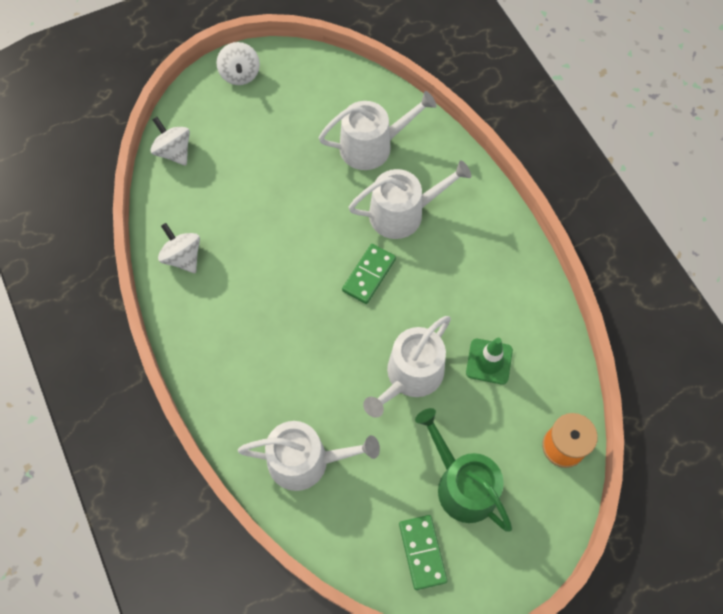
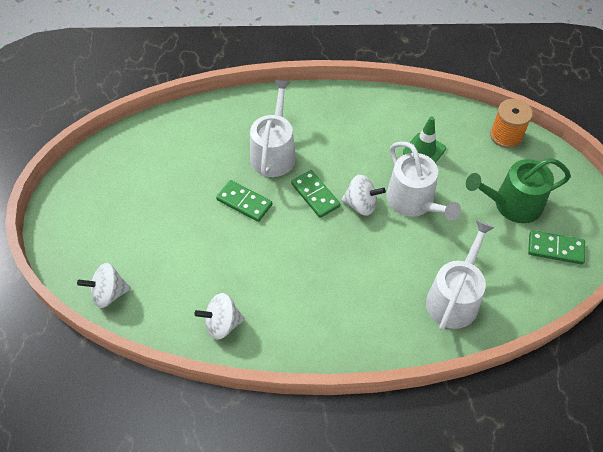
camera: 65 degrees left, 10 degrees down
(240, 74) = (65, 213): white spinning top -> white spinning top (361, 205)
(326, 214) = (244, 202): none -> green domino
(372, 146) = (201, 148): white watering can -> none

